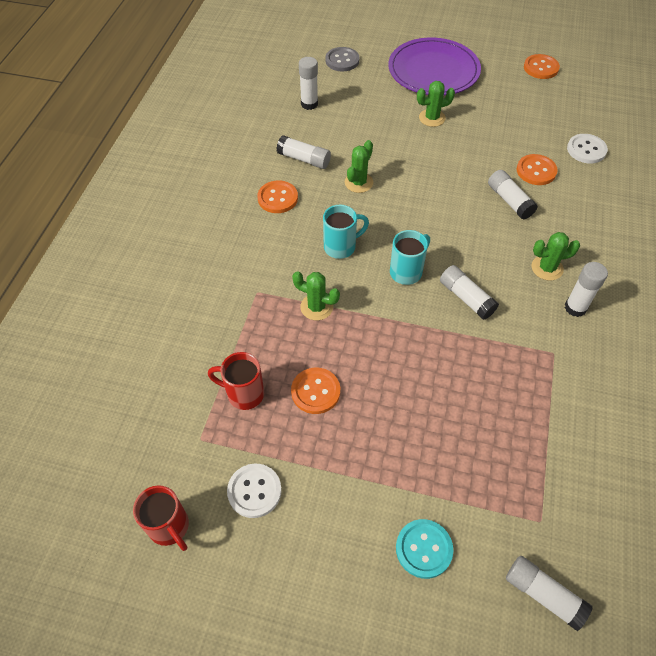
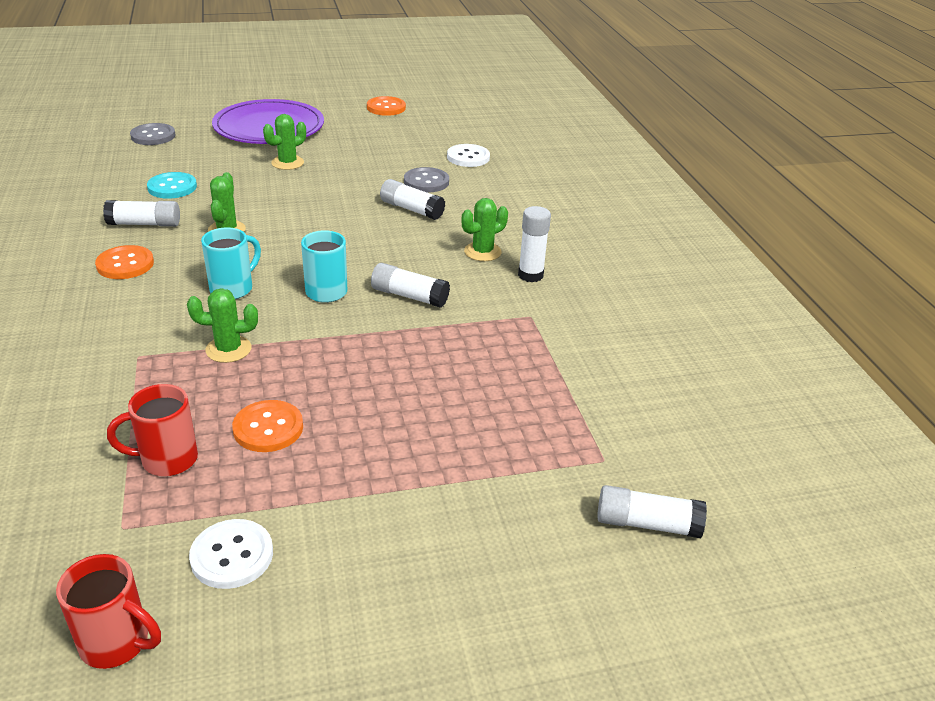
camera: 30 degrees left, 20 degrees down
(309, 104) = (128, 177): white glue stick -> none
(424, 549) = (489, 533): turquoise button -> turquoise button (172, 187)
(536, 171) = (426, 182): orange button -> grey button

